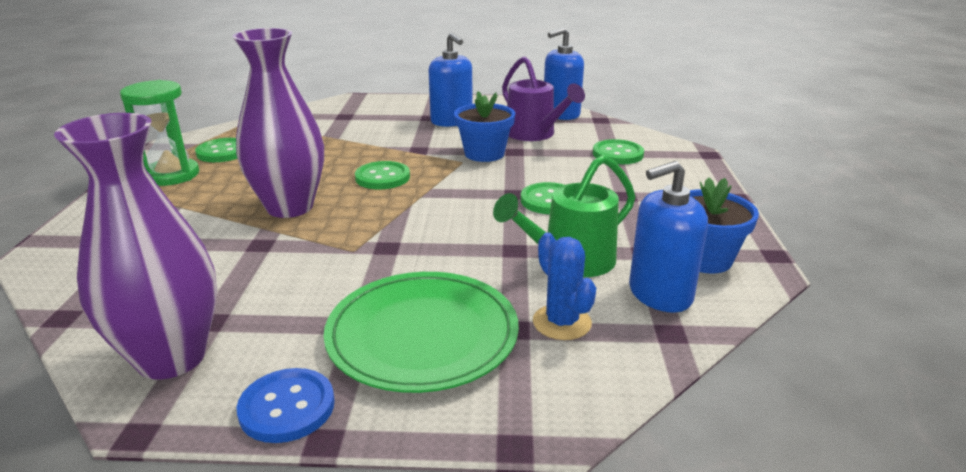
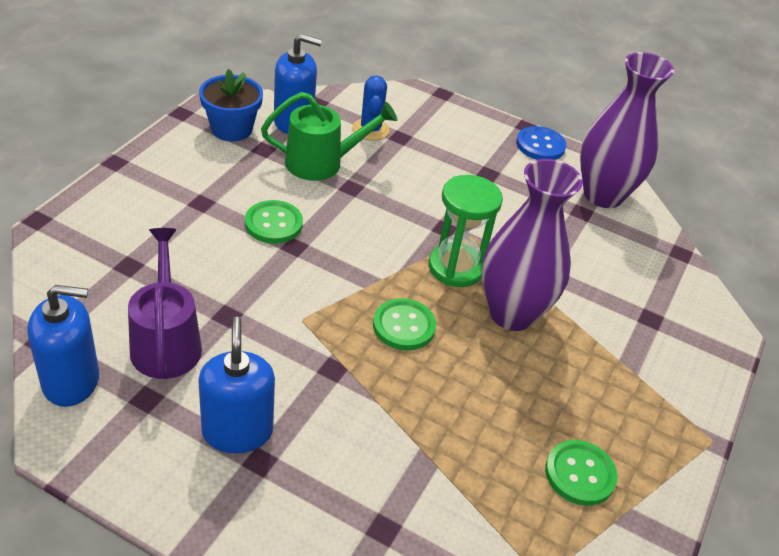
camera: 160 degrees left, 15 degrees up
(172, 175) = (639, 435): green hourglass -> green hourglass (456, 267)
(422, 335) = (455, 153): green plate -> none
(484, 154) = (265, 325): blue flower pot -> none
(617, 154) = (126, 260): green button -> none

